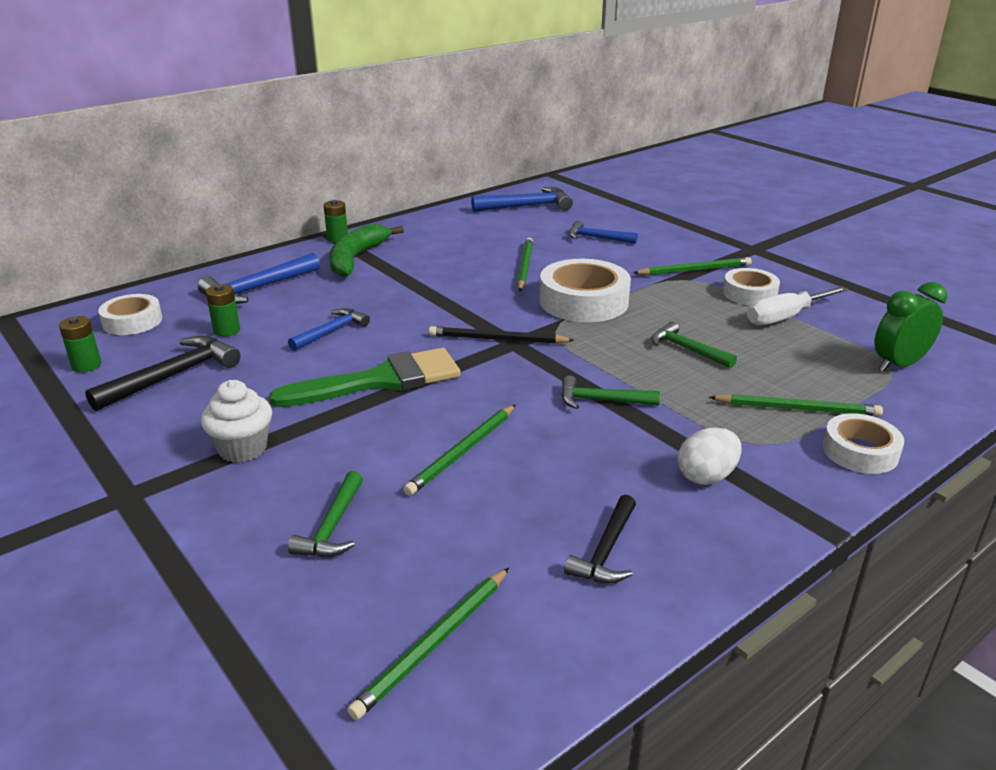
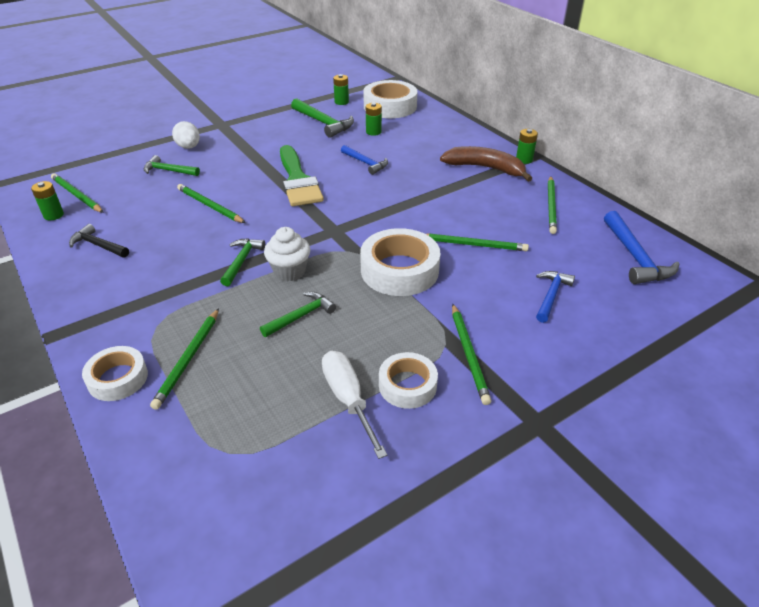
camera: 95 degrees right, 10 degrees up
(132, 321) = (390, 106): white tape -> white tape, size x1.64
(173, 376) = (323, 123): black hammer -> green hammer
(243, 448) = (244, 146): white cupcake -> white cupcake (289, 271)
(257, 289) = (432, 136): blue hammer -> none
(356, 258) = (485, 168): green banana -> brown banana
(443, 231) = (551, 206): none -> green pencil
(497, 339) = (340, 224): black pencil -> none
(519, 655) = (53, 215): none -> green battery
(706, 476) = (136, 293): white egg -> white egg (189, 147)
(898, 365) = (229, 461): green clock -> none

